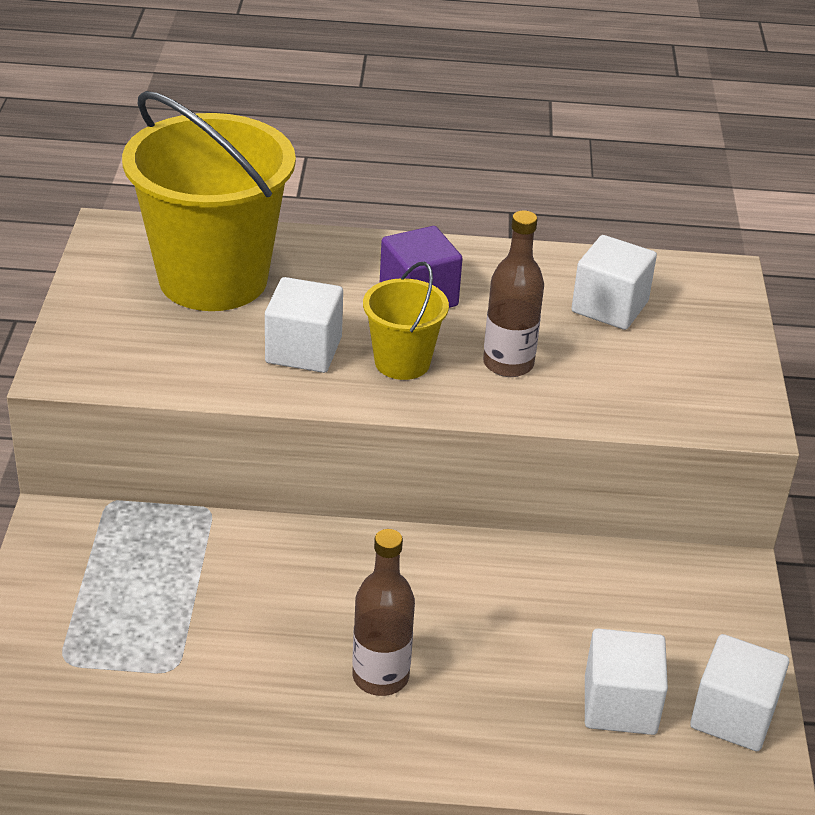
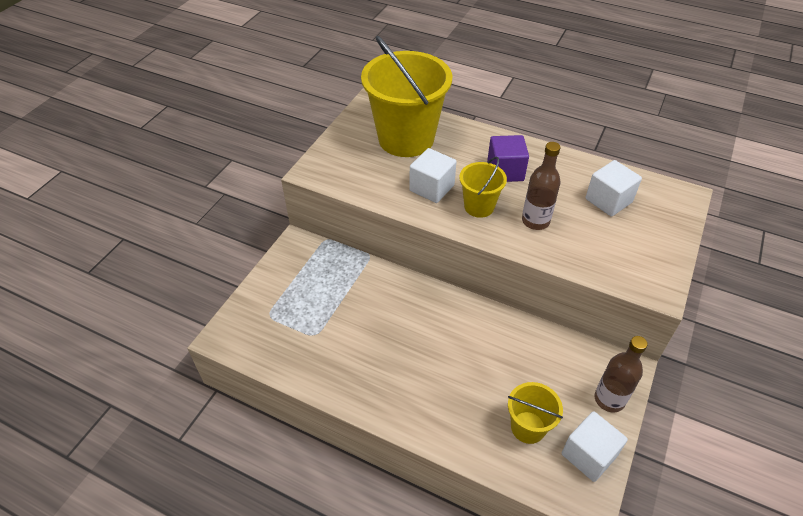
camera: 25 degrees right, 10 degrees up
(380, 677) = (410, 370): brown bottle -> brown bottle (609, 399)
(620, 705) = (528, 427): white cube -> yellow bucket

